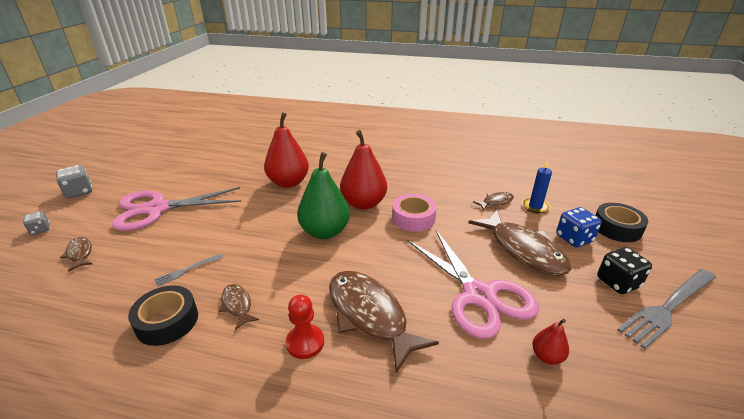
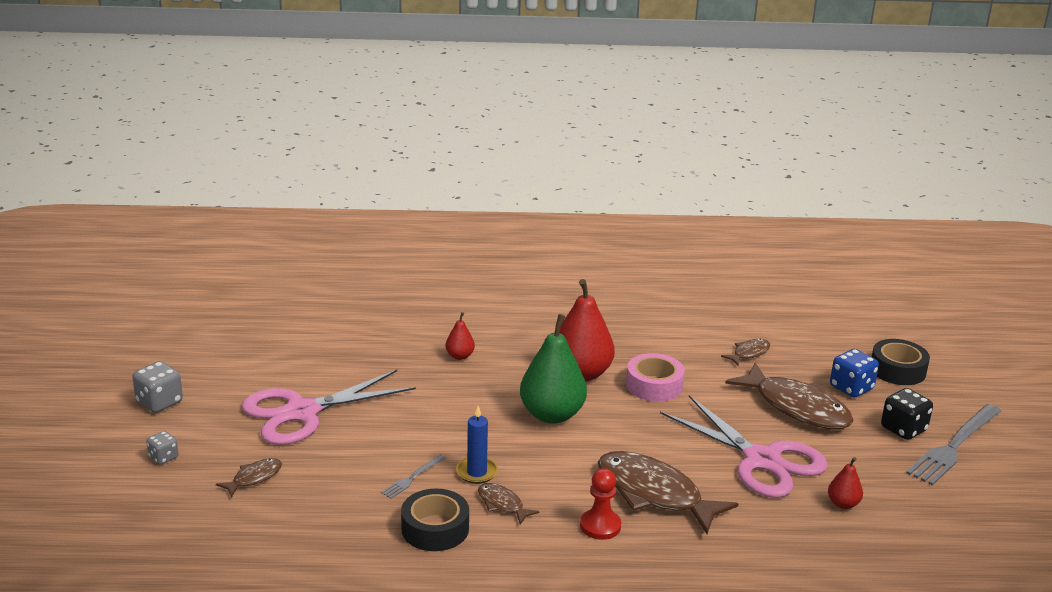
camera: 15 degrees left, 5 degrees down
(80, 254) = (254, 478): brown fish -> brown fish turned 90 degrees clockwise
(288, 183) = (460, 356): red pear -> red pear, size x0.47
(535, 206) = (799, 354): blue candle -> blue candle (477, 472)

